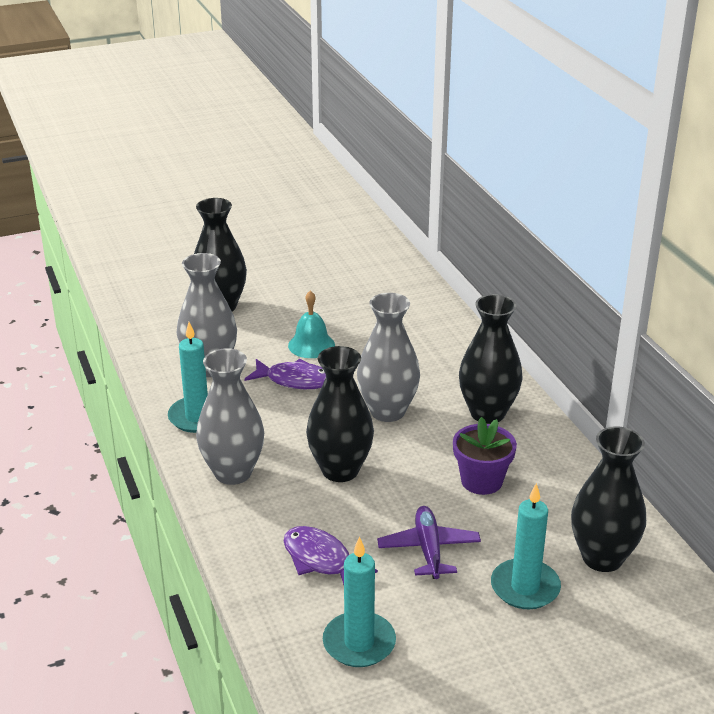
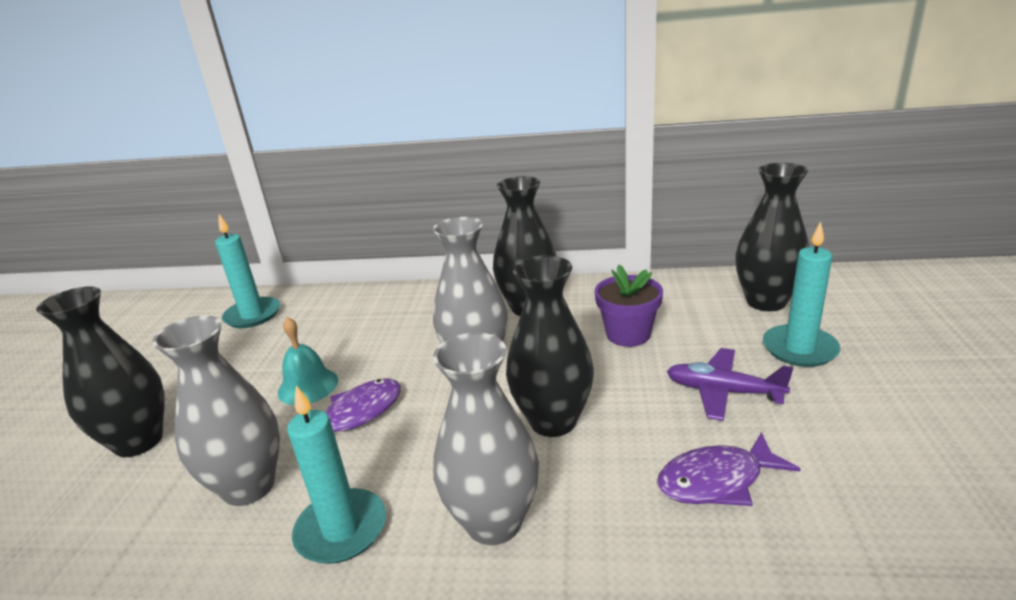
camera: 60 degrees left, 5 degrees down
(359, 643) = (885, 487): turquoise candle -> turquoise candle (252, 315)

